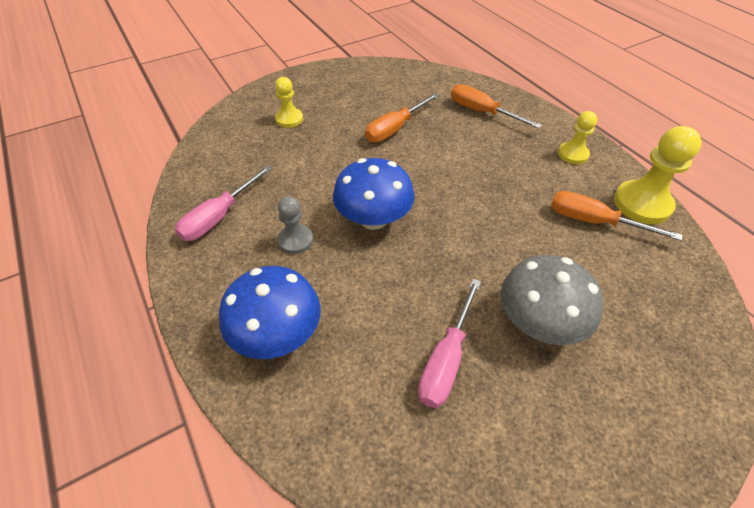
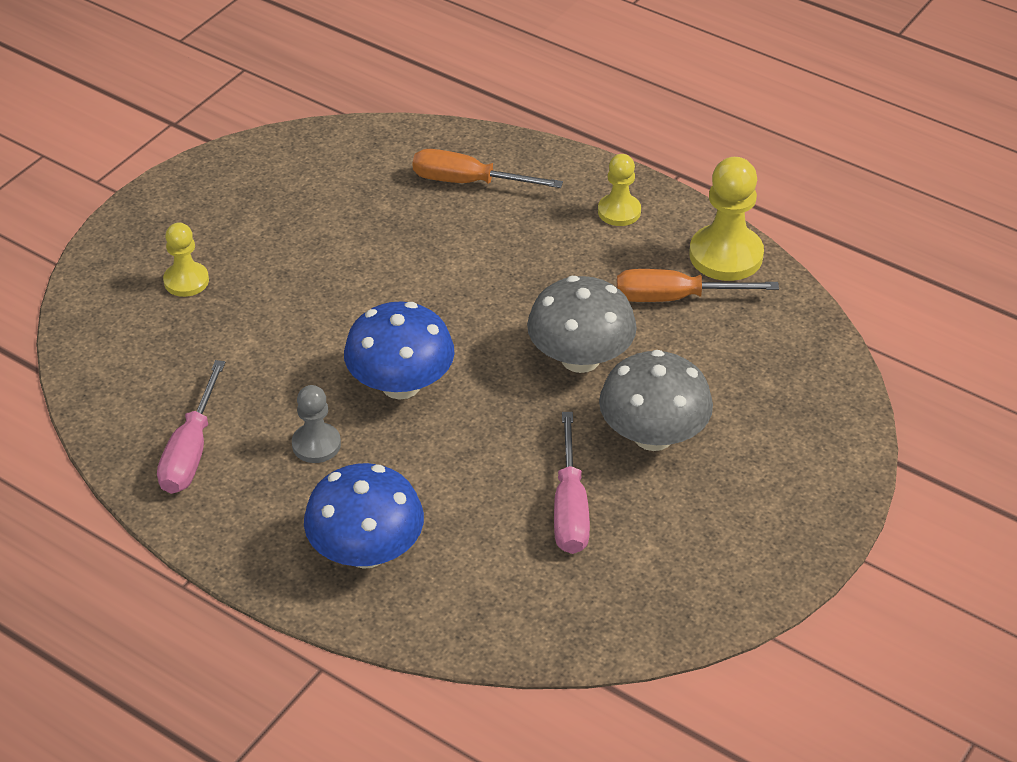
camera: 25 degrees left, 5 degrees down
(395, 129) = (356, 248): orange screwdriver -> none
(506, 242) = (580, 358): none -> grey mushroom

